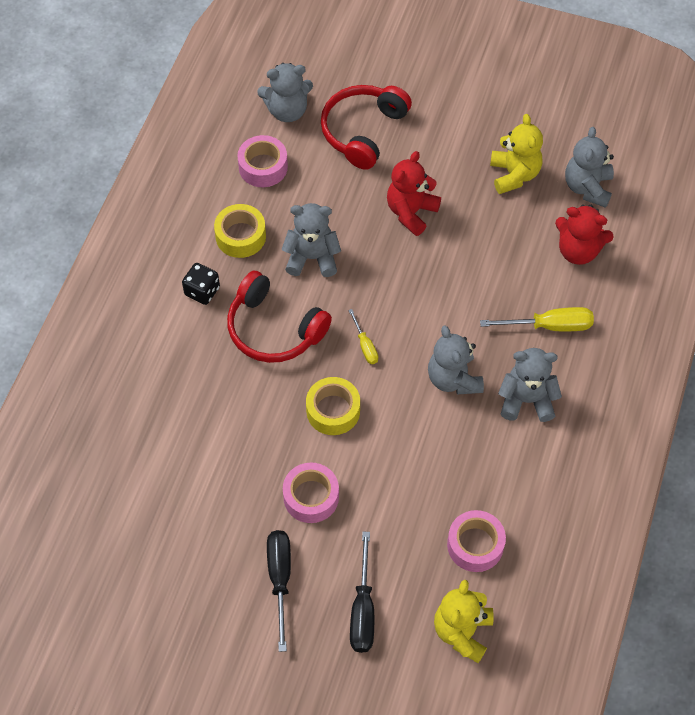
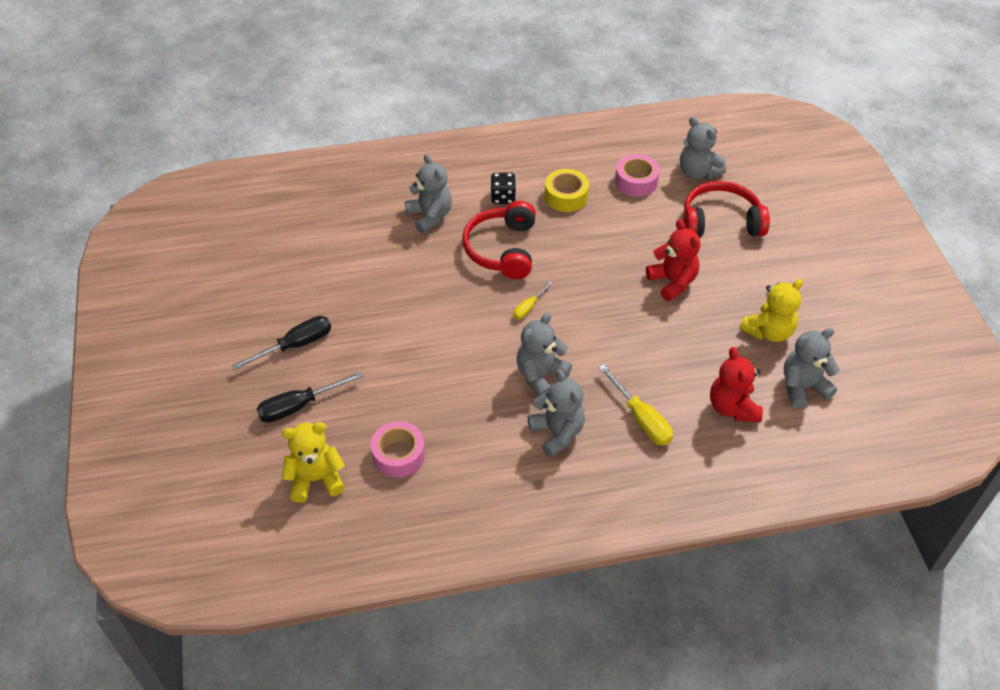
camera: 60 degrees right, 10 degrees down
(311, 497) = (375, 333): pink tape -> none
(312, 258) = (581, 243): grey teddy bear -> grey teddy bear (430, 216)
(333, 411) = (457, 313): yellow tape -> none
(411, 212) = (672, 282): red teddy bear -> red teddy bear turned 60 degrees clockwise

